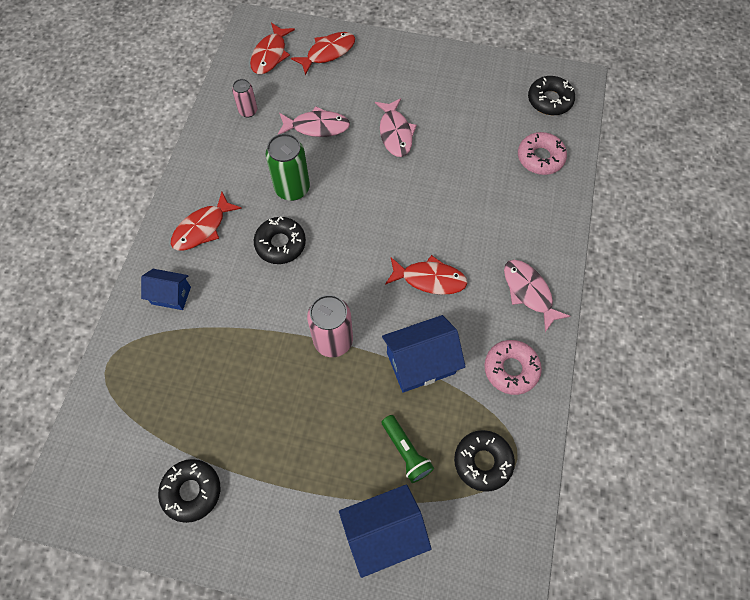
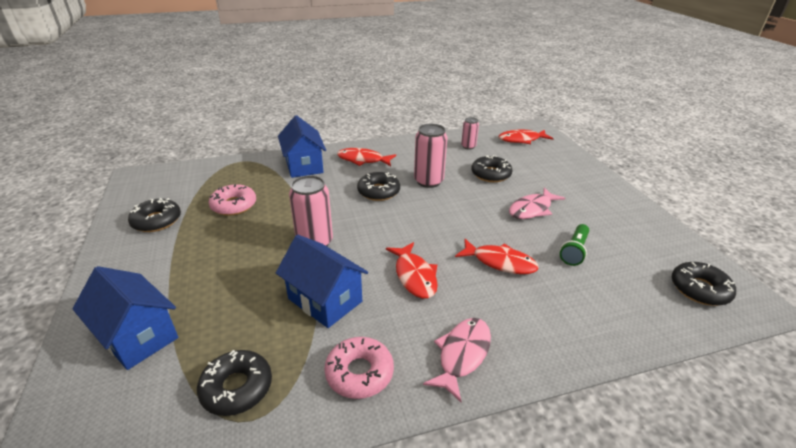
camera: 60 degrees right, 30 degrees down
(171, 295) = (304, 166): blue house -> blue house, size x1.63
(292, 188) = (428, 181): green can -> pink can
(317, 127) = (490, 174): pink fish -> black donut
(328, 53) = (556, 158): red fish -> red fish (500, 262)
(406, 452) = (227, 322): green flashlight -> green flashlight (574, 251)
(540, 158) = (626, 306): pink donut -> pink donut (234, 205)

